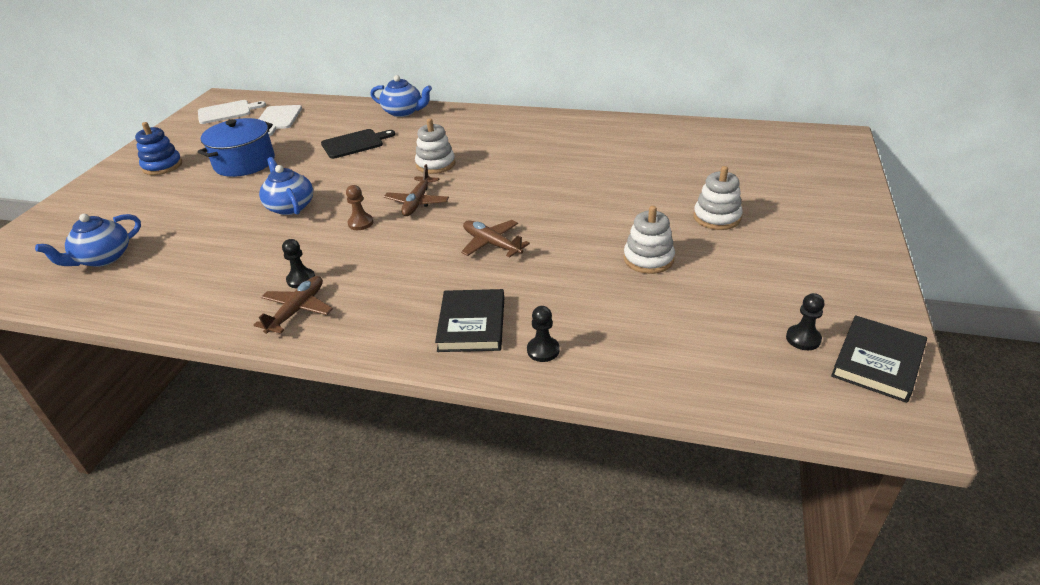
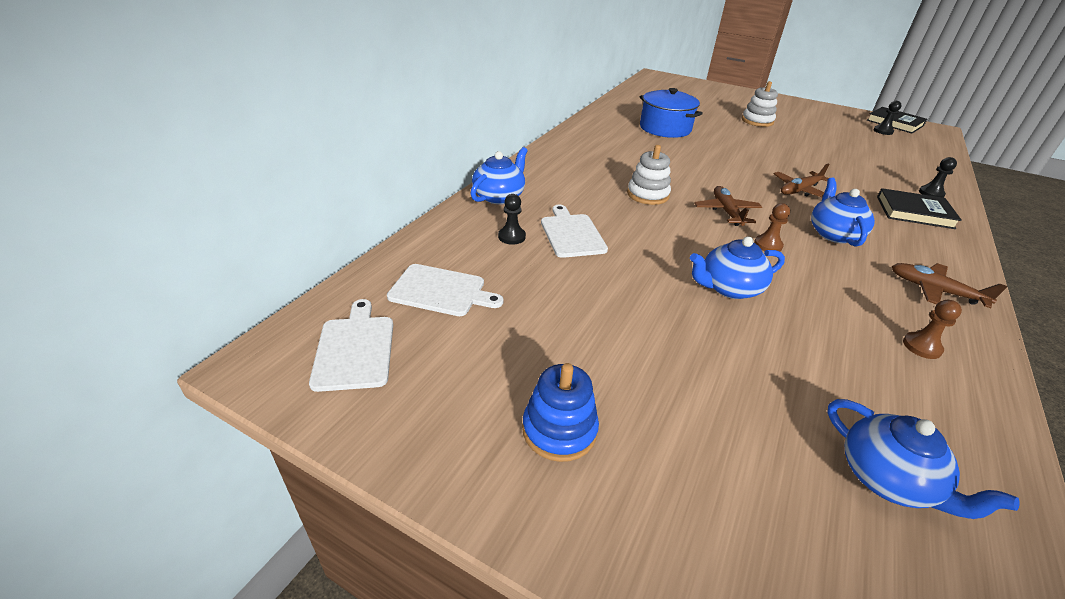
camera: 80 degrees left, 0 degrees up
(216, 289) = (921, 347): none -> brown pawn
(244, 163) = (589, 326): blue pot -> blue pot (665, 128)
(301, 279) = (882, 286): black pawn -> black pawn (511, 237)
(355, 143) = (572, 234): black cutting board -> white cutting board
(394, 260) = (833, 234): none -> blue teapot
(417, 202) = (726, 212): brown plane -> brown plane turned 120 degrees counterclockwise
(648, 259) = (812, 147): white stacking toy -> none

